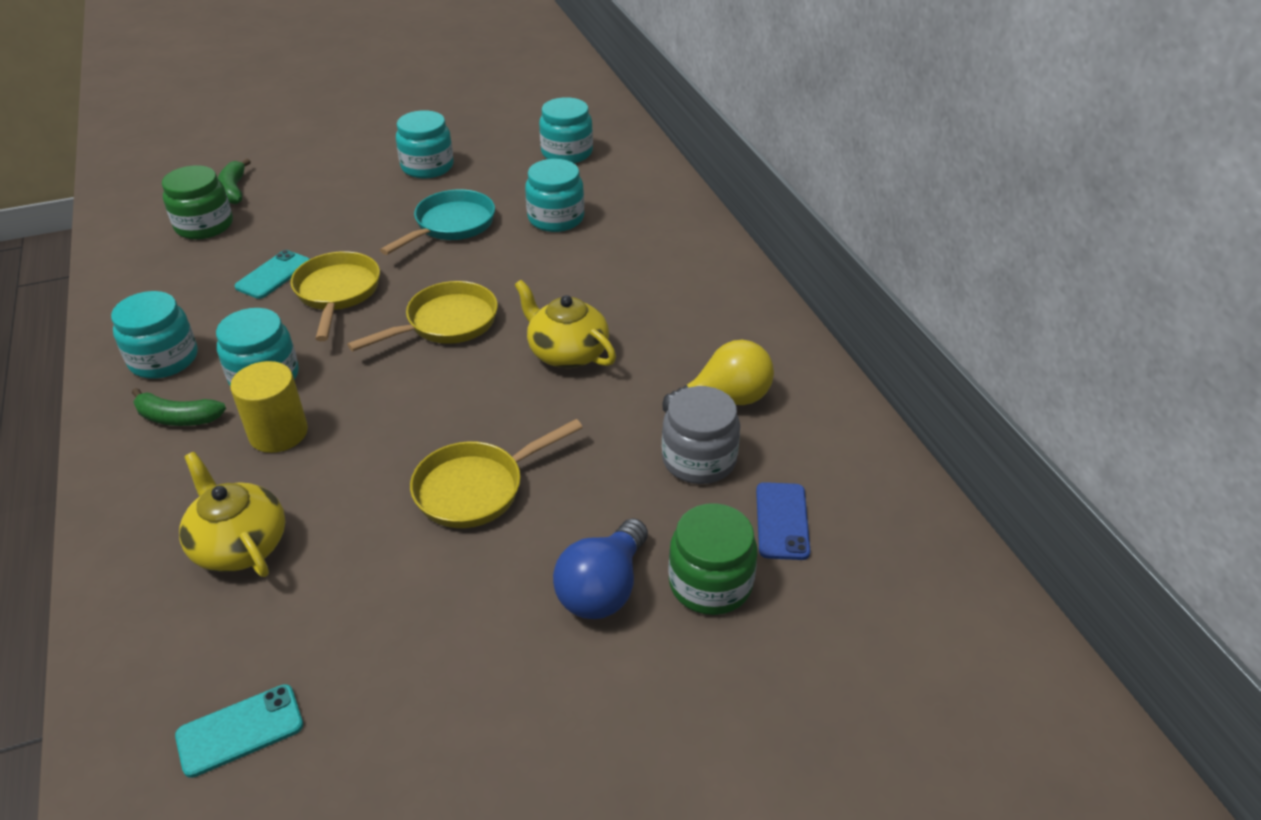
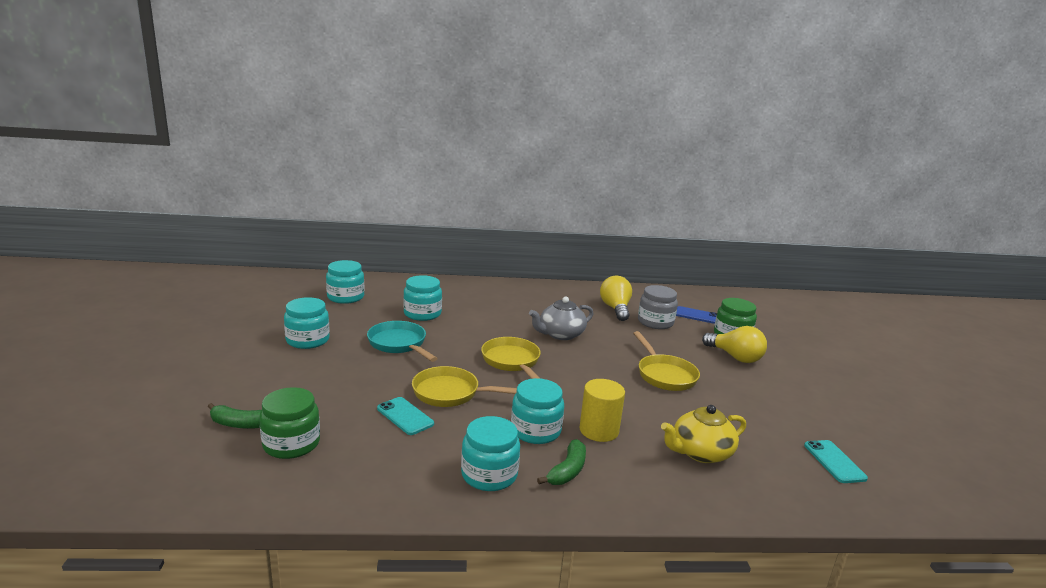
camera: 75 degrees left, 20 degrees down
(567, 352) = (560, 334): yellow teapot -> grey teapot
(603, 588) = (735, 357): blue light bulb -> yellow light bulb

